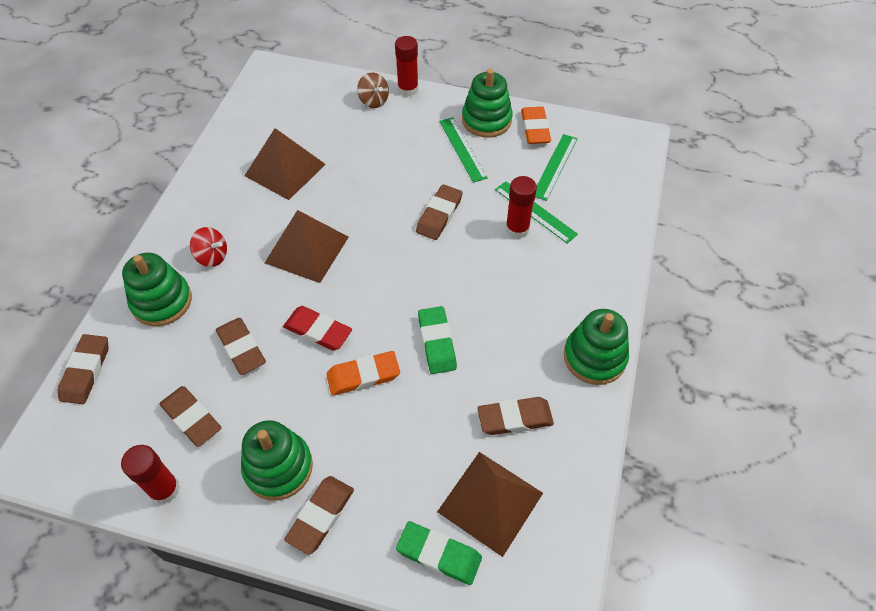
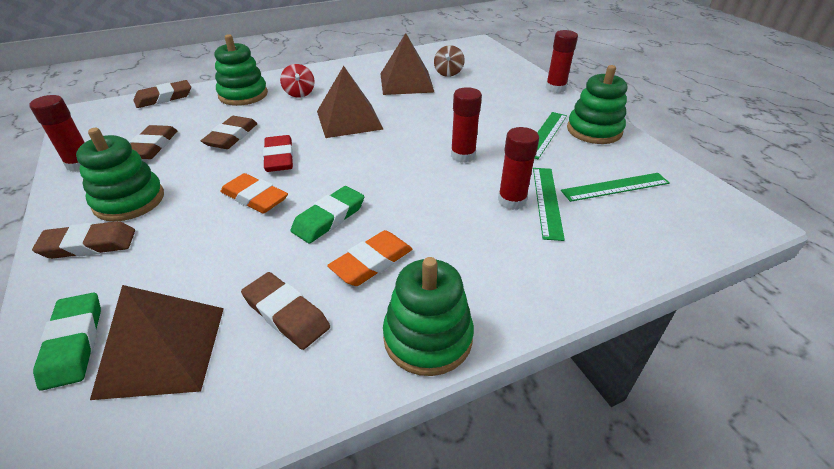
camera: 50 degrees right, 15 degrees down
(373, 101) = (520, 82): brown spinning top -> brown spinning top (448, 73)
(439, 215) = (463, 155): brown eraser -> red glue stick
(535, 128) = (633, 156): orange eraser -> orange eraser (372, 262)

